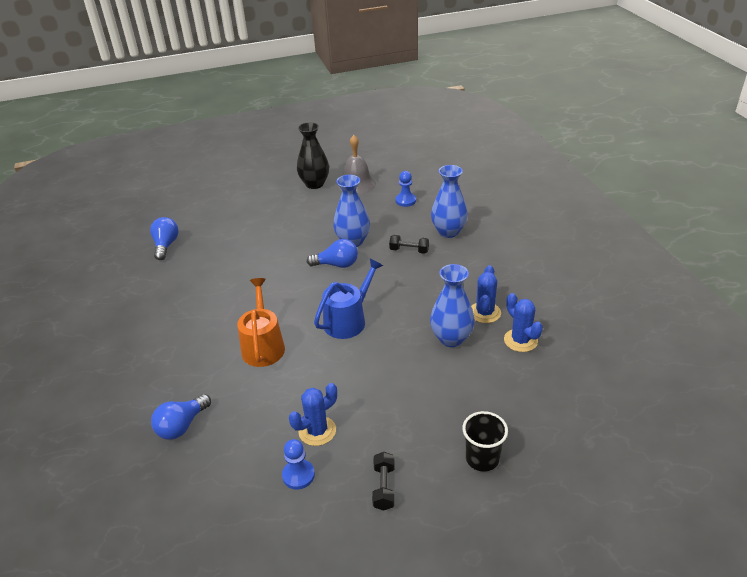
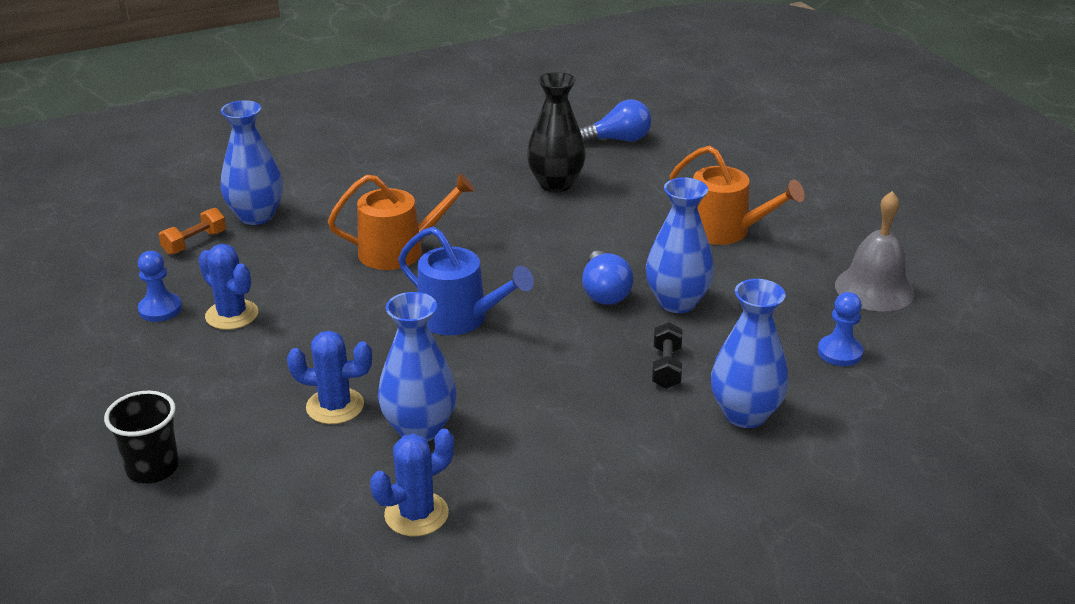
camera: 80 degrees right, 5 degrees down
(182, 426) = (256, 216): blue light bulb -> blue vase
(207, 462) = (194, 243): none -> orange dumbbell
(289, 219) = (725, 231): none -> orange watering can
(314, 184) = (851, 242): black vase -> black vase (555, 184)
(384, 487) = (124, 379): black dumbbell -> none
(484, 313) = (492, 468): blue cactus -> blue cactus (335, 406)

